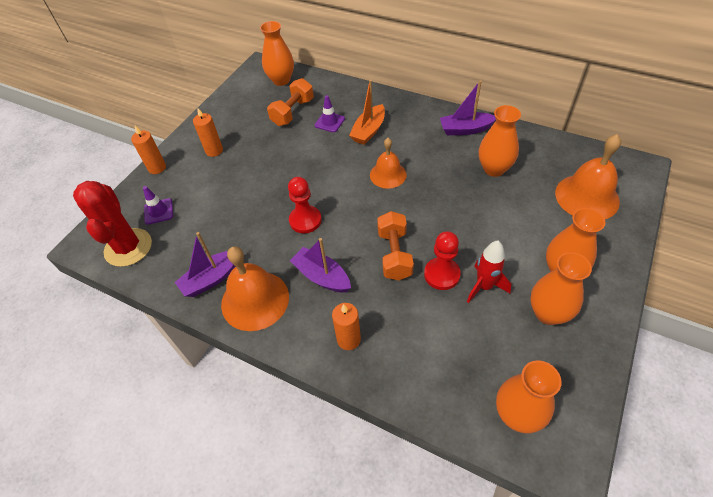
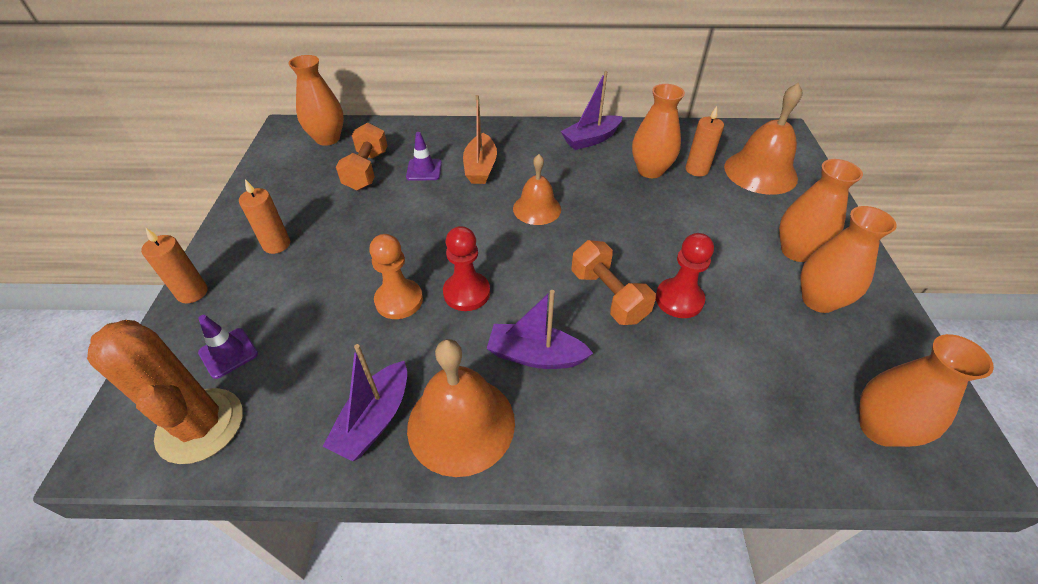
camera: 30 degrees left, 5 degrees down
(128, 247) = (200, 425): red cactus -> orange cactus
(263, 211) = (399, 300): none -> orange pawn
(348, 339) = (626, 423): orange candle -> orange candle (696, 170)
(484, 286) = (734, 296): red rocket -> none

